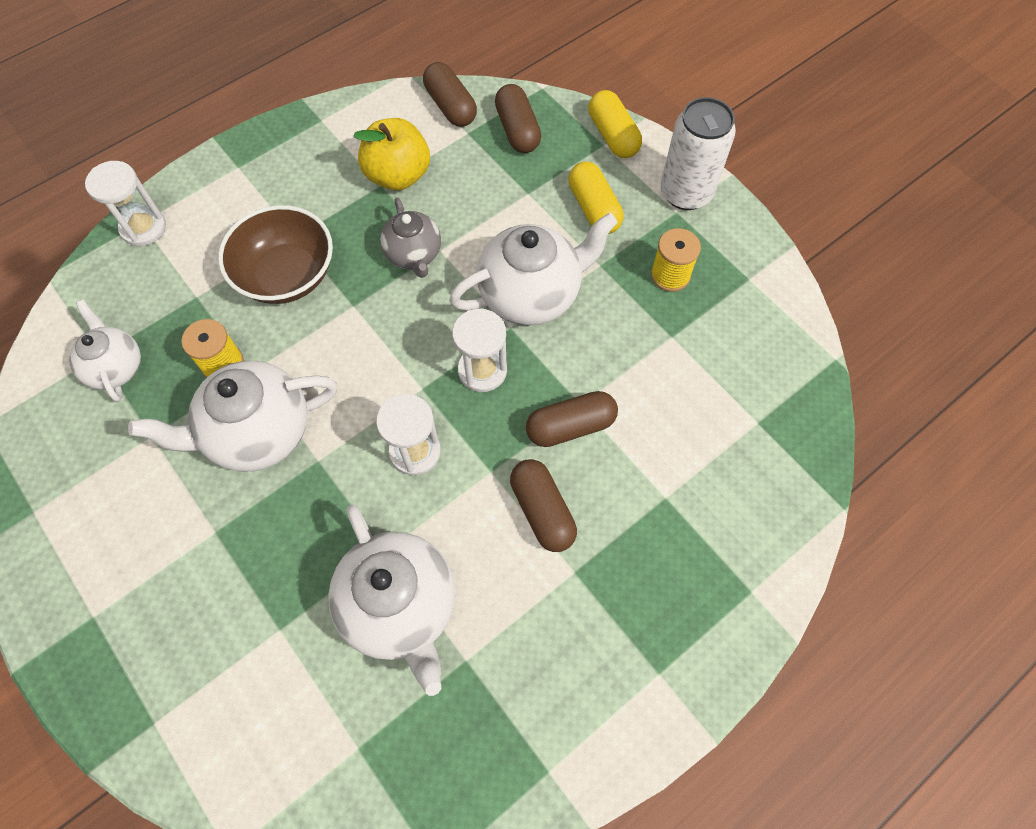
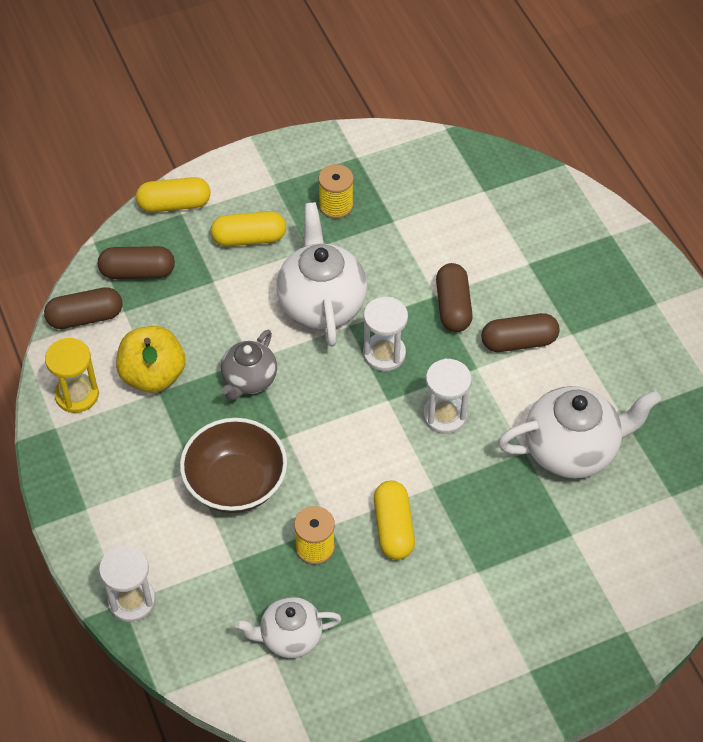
camera: 75 degrees left, 10 degrees down
(258, 432) = (393, 528): white teapot -> yellow capsule
(360, 125) = (77, 395): none -> yellow hourglass
(413, 255) = (249, 380): grey teapot -> grey teapot turned 120 degrees clockwise
(686, 193) = (257, 172): white can -> none

